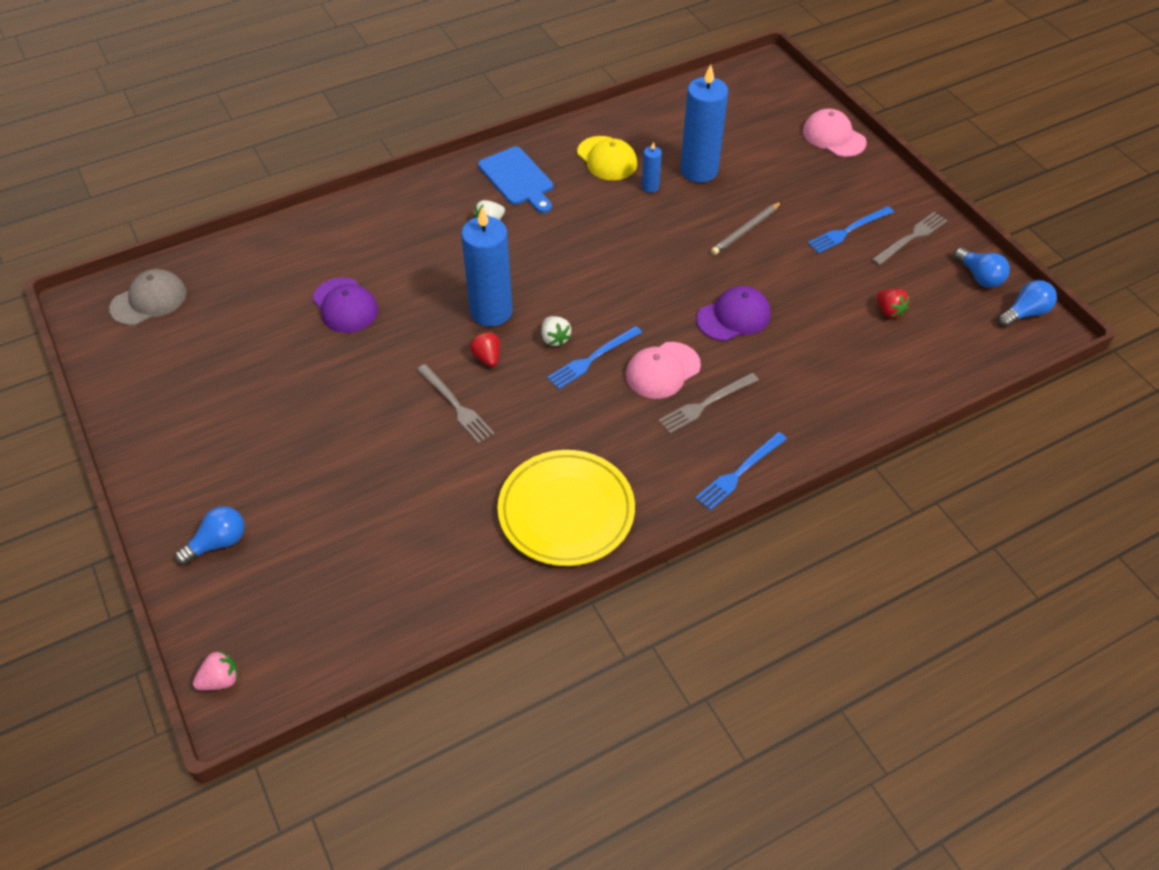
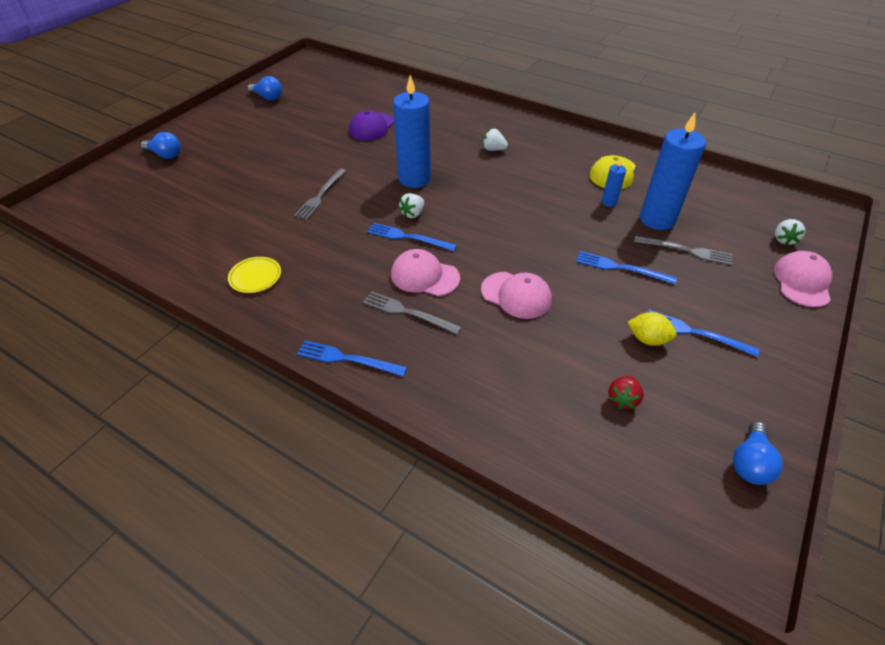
camera: 60 degrees right, 5 degrees down
(149, 300) = (324, 73): grey cap -> none
(220, 680) = (68, 192): pink strawberry -> none
(487, 357) = (372, 192): red strawberry -> none
(517, 179) = (546, 145): blue cutting board -> none
(566, 511) = (255, 277): yellow plate -> yellow plate, size x0.47
(734, 317) = (516, 295): purple cap -> pink cap
(746, 230) = (621, 268): grey pencil -> blue fork
(780, 114) = (783, 239): none -> white strawberry
(838, 262) = (647, 339): none -> yellow lemon
(911, 238) = (740, 383): grey fork -> grey fork (686, 250)
(1025, 313) = (741, 529): blue light bulb -> blue light bulb (268, 97)

